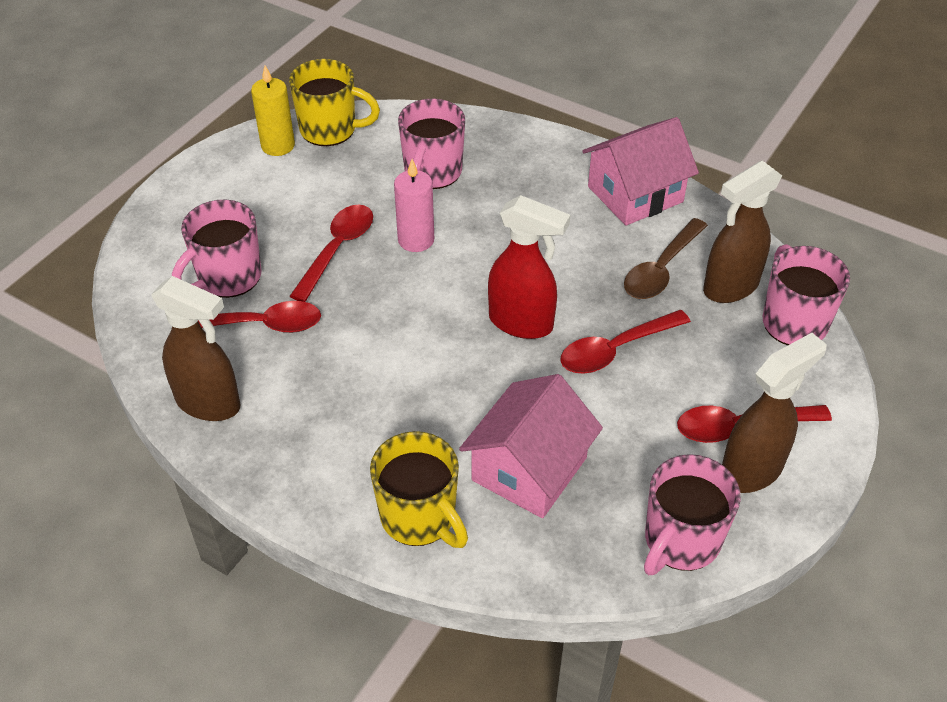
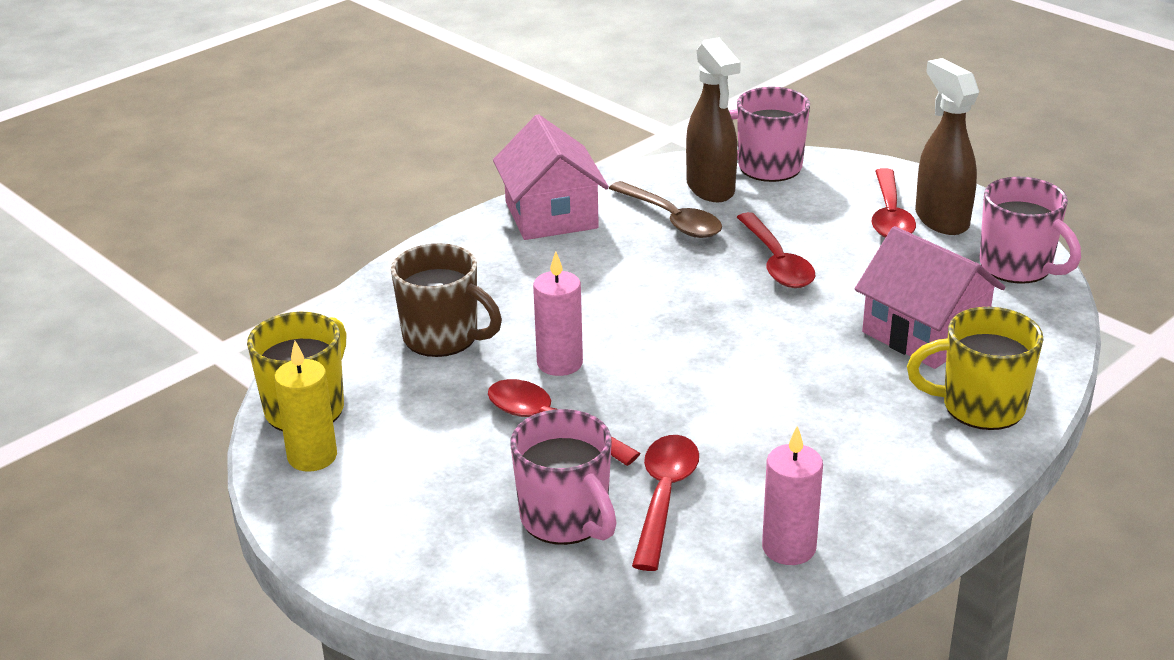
camera: 75 degrees left, 15 degrees down
(209, 403) = (789, 548): brown spray bottle -> pink candle
(420, 518) = (980, 407): yellow mug -> yellow mug turned 150 degrees counterclockwise
(432, 173) = (443, 338): pink mug -> brown mug
(522, 323) = (722, 310): red spray bottle -> none

